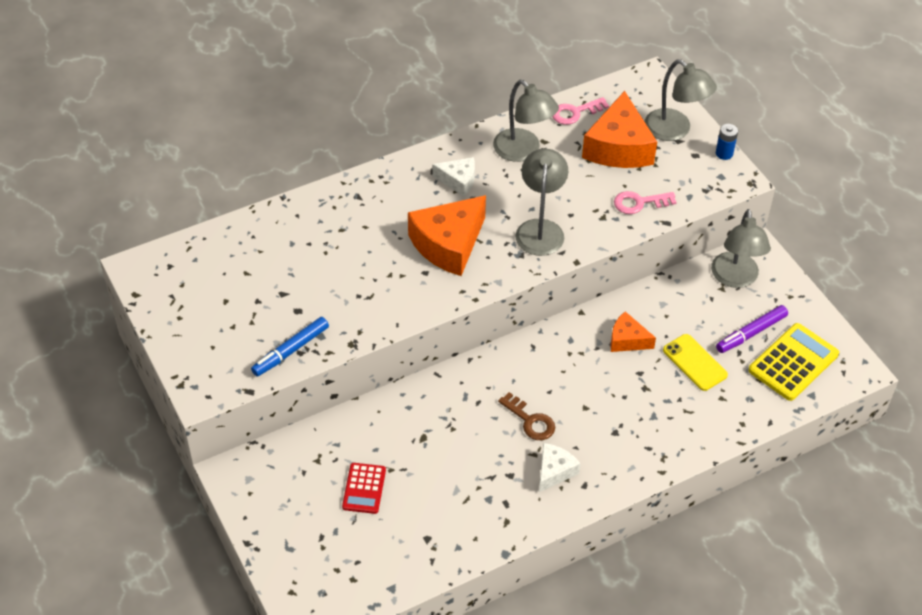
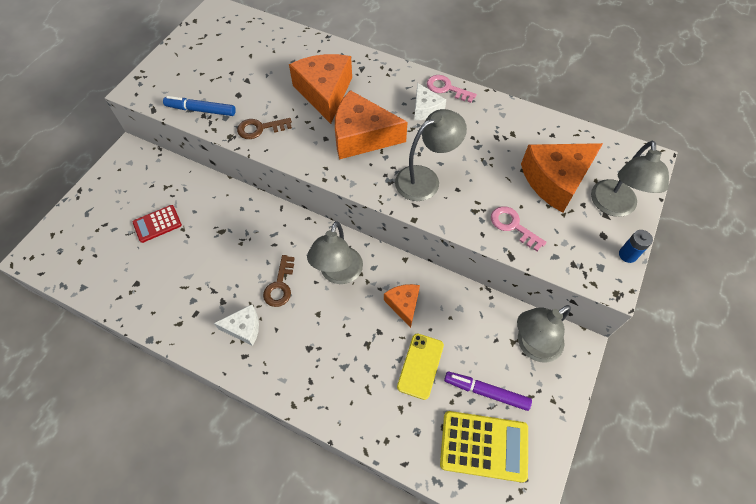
camera: 55 degrees right, 10 degrees up
(364, 242) = (324, 93): none -> orange cheese
(364, 315) = (260, 128): none -> brown key
(523, 151) = (490, 127): grey lamp -> grey lamp (338, 274)
(575, 112) = (560, 135): pink key -> pink key (446, 88)

